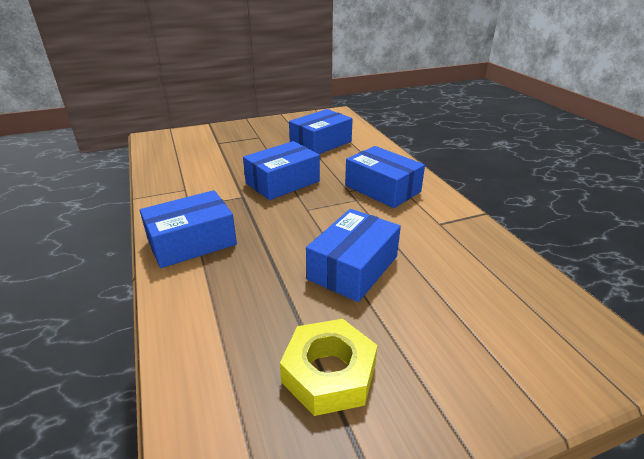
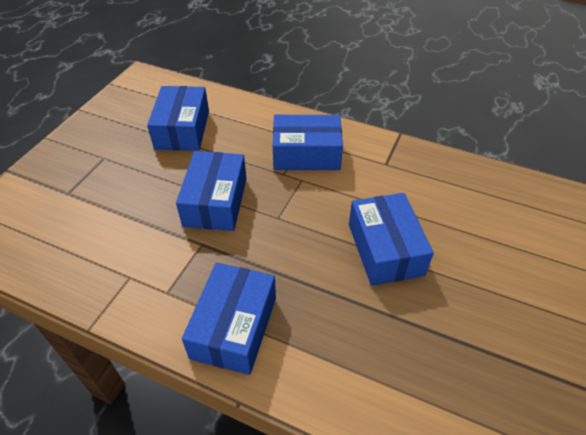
camera: 45 degrees left, 15 degrees up
(329, 373) = (477, 343): yellow nut -> none

